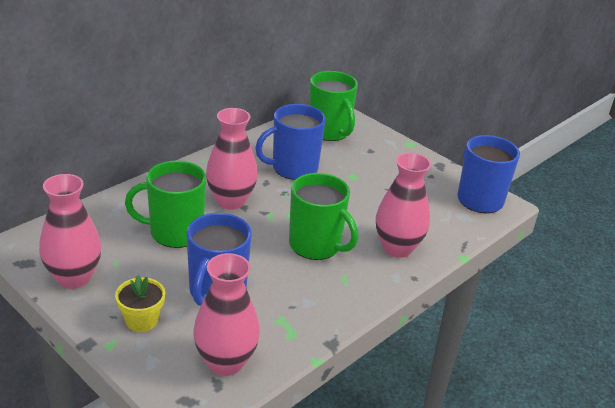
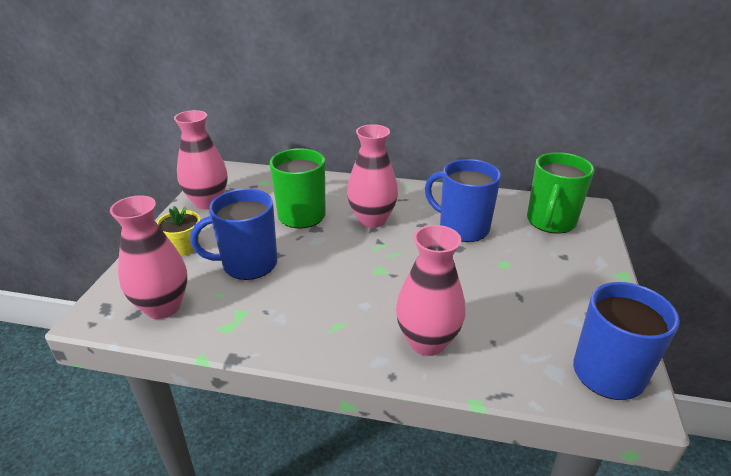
camera: 60 degrees right, 0 degrees up
(316, 245) = (366, 288): green mug -> none

